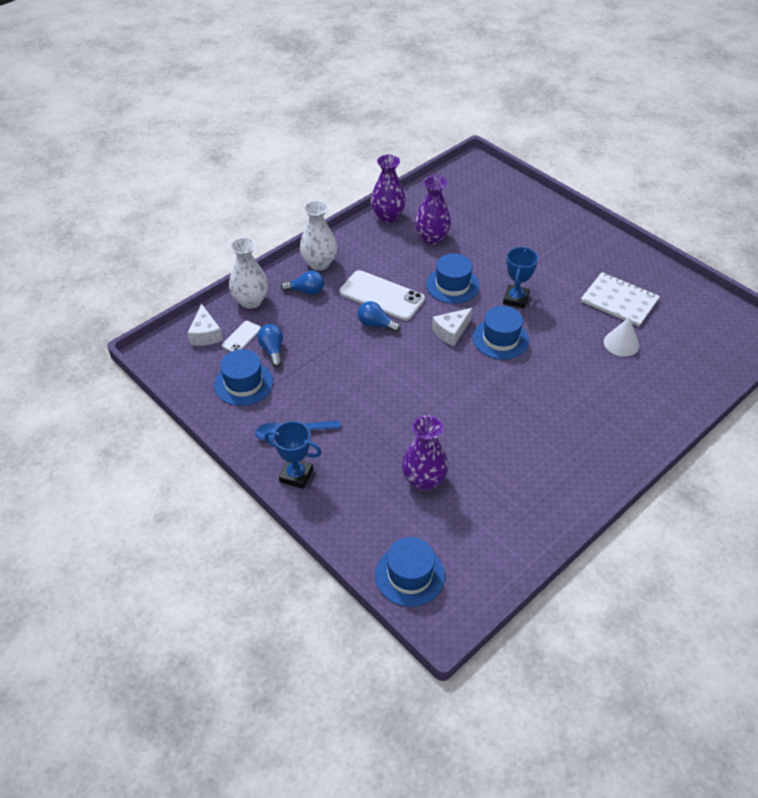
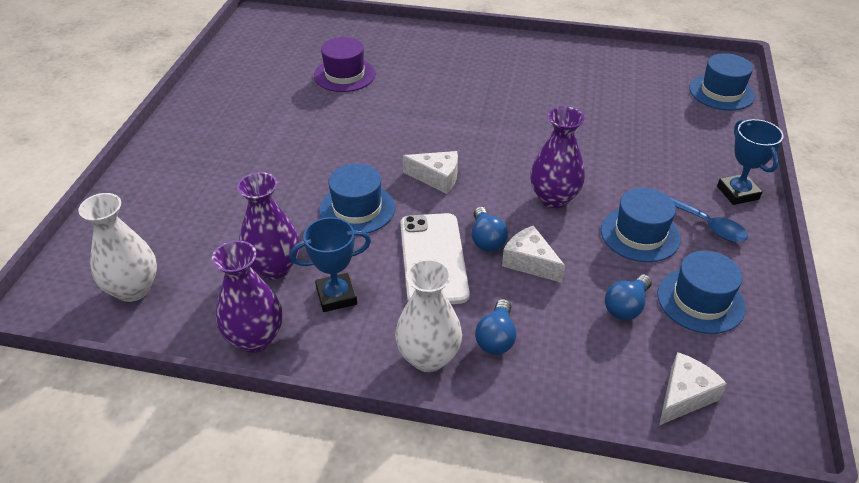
camera: 125 degrees left, 5 degrees down
(241, 337) = (643, 352): white phone -> none
(251, 301) = (576, 388): white vase -> white vase (133, 289)
(306, 291) = (496, 338): blue light bulb -> blue light bulb turned 135 degrees counterclockwise
(341, 332) = (530, 262): none -> white cheese
(424, 480) = (635, 120): purple vase -> purple vase (553, 198)
(500, 339) = (412, 142): blue hat -> blue hat (640, 234)
(515, 299) = (338, 154): blue trophy -> blue trophy (336, 296)
(619, 301) = (279, 92): white notebook -> none
(621, 343) = (344, 75): white cone -> purple hat

